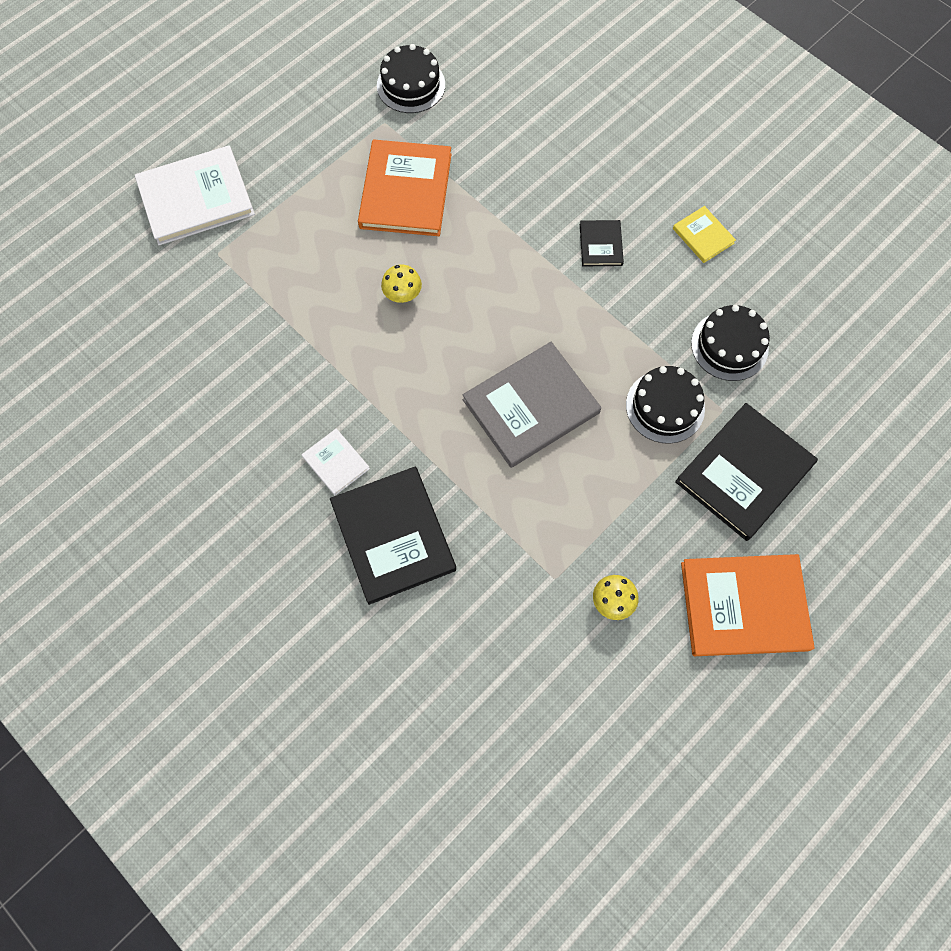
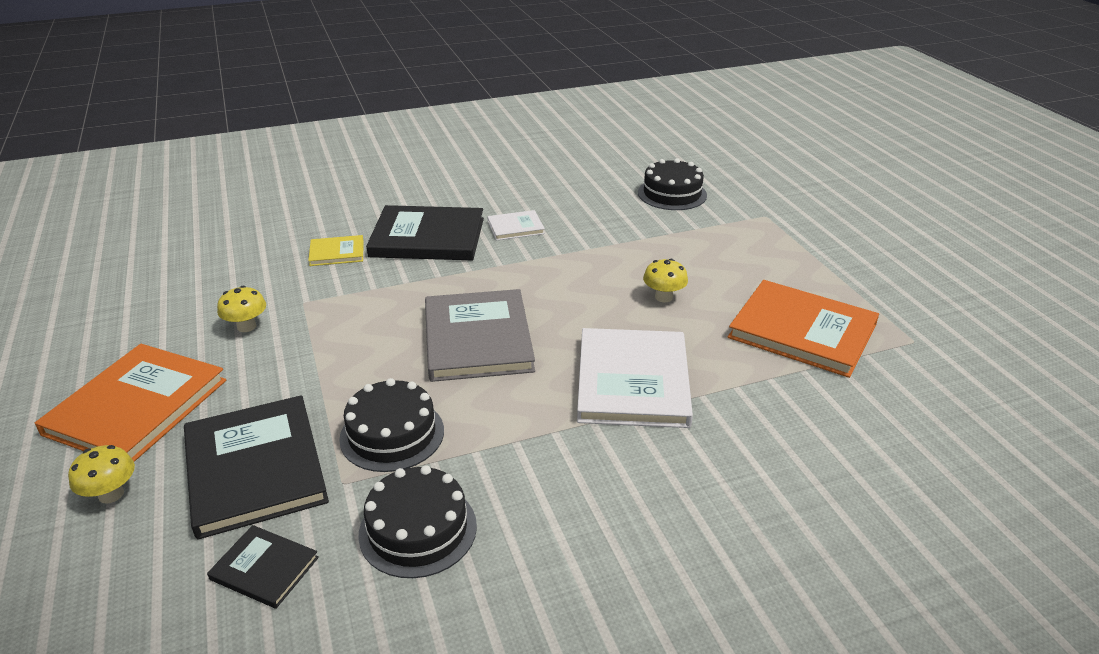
camera: 115 degrees right, 35 degrees down
(196, 198) = (835, 217): white book -> white book (632, 381)
(411, 85) = (977, 376): black cake -> black cake (672, 194)
(600, 245) = (650, 461): black book -> black book (264, 568)
(703, 236) = (608, 580): yellow book -> yellow book (337, 253)
(818, 547) = (111, 494): none -> yellow mushroom

